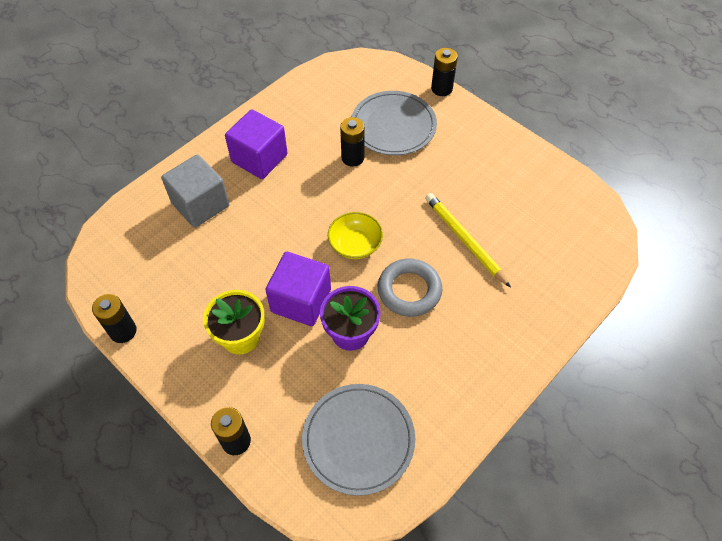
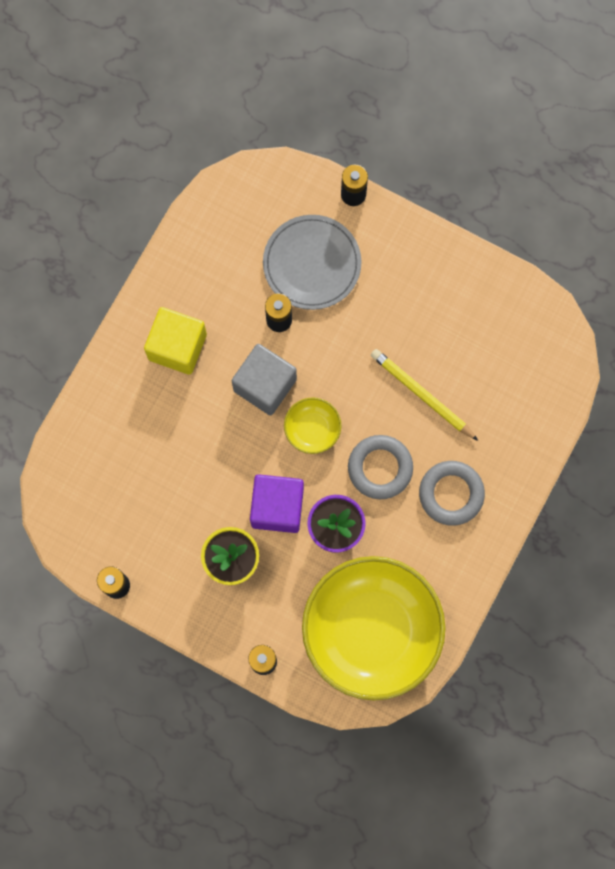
camera: 15 degrees left, 20 degrees up
(200, 204) = (135, 422): grey cube -> grey cube (265, 385)
(259, 158) = (177, 347): purple cube -> yellow cube
(358, 439) = (371, 631): grey plate -> yellow bowl
(473, 329) = (451, 494): none -> grey ring

